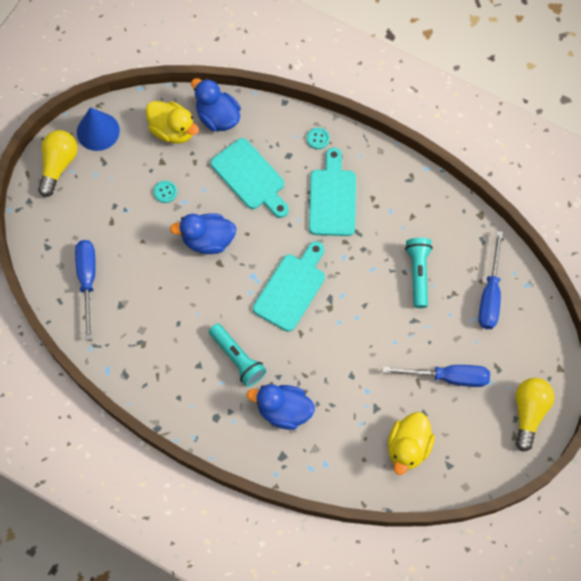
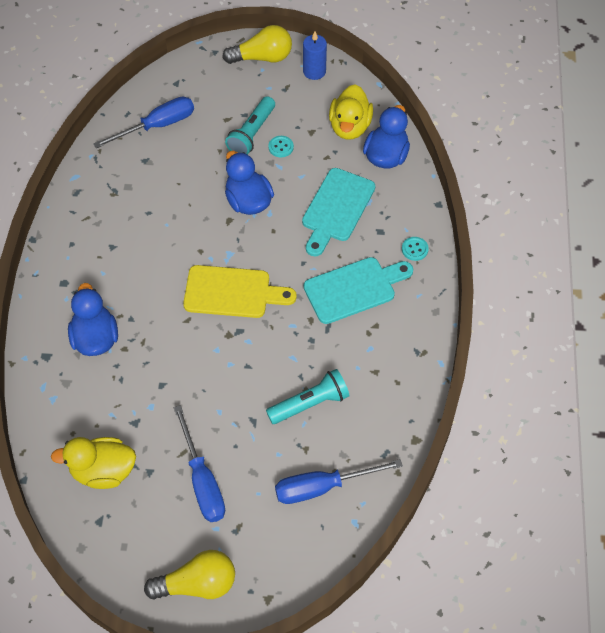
camera: 65 degrees right, 10 degrees down
(98, 131) = (314, 71): blue cone -> blue candle
(237, 358) = (134, 276): turquoise flashlight -> turquoise flashlight (252, 134)
(291, 288) = (232, 292): turquoise cutting board -> yellow cutting board

